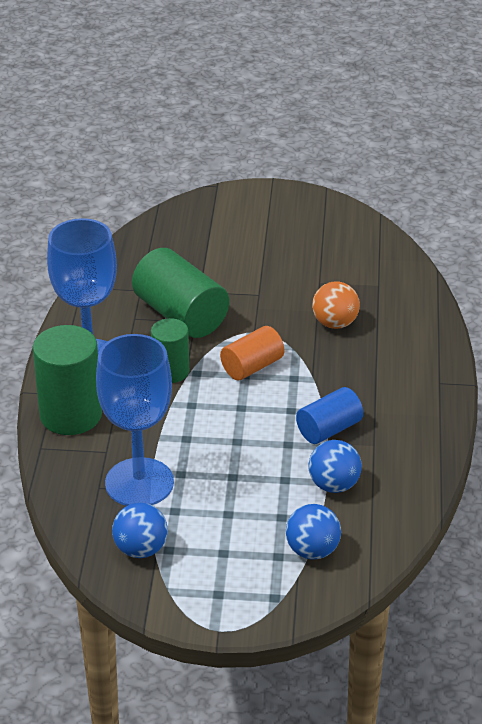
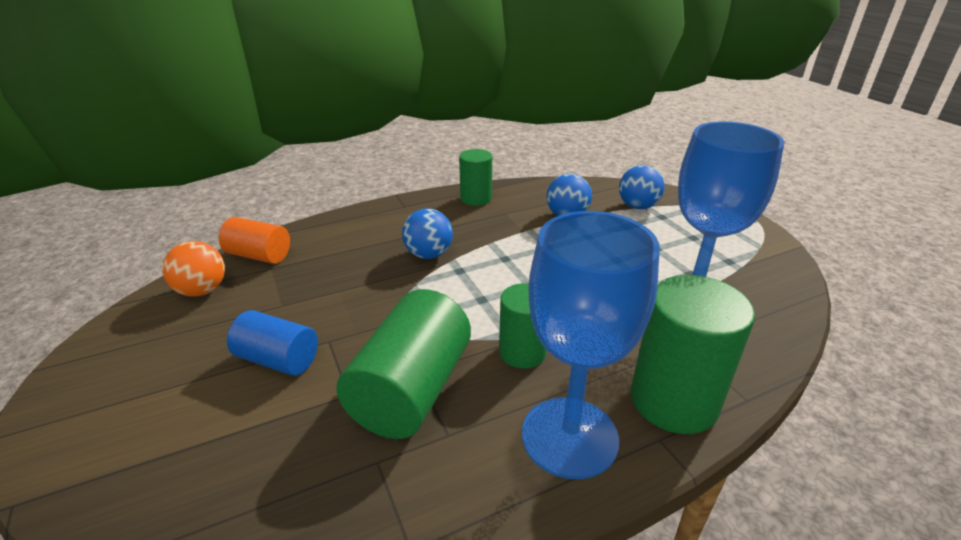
camera: 120 degrees left, 5 degrees down
(141, 549) = (750, 274): blue ball -> blue ball (428, 254)
(252, 366) = (464, 299): orange cylinder -> orange cylinder (259, 255)
(329, 429) = (509, 234): blue cylinder -> blue cylinder (278, 360)
(335, 323) = (355, 273): orange ball -> orange ball (202, 291)
(421, 436) = (476, 198): none -> green cylinder

